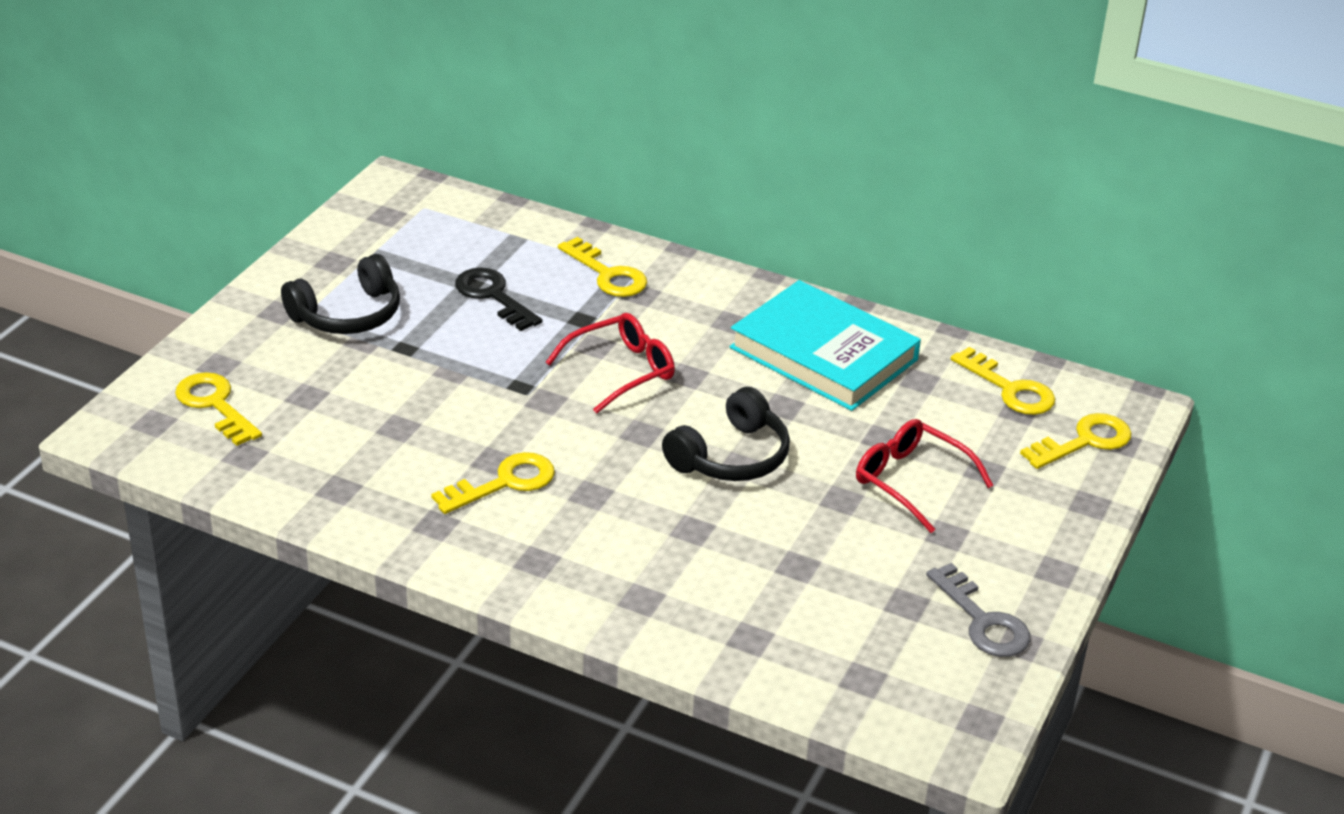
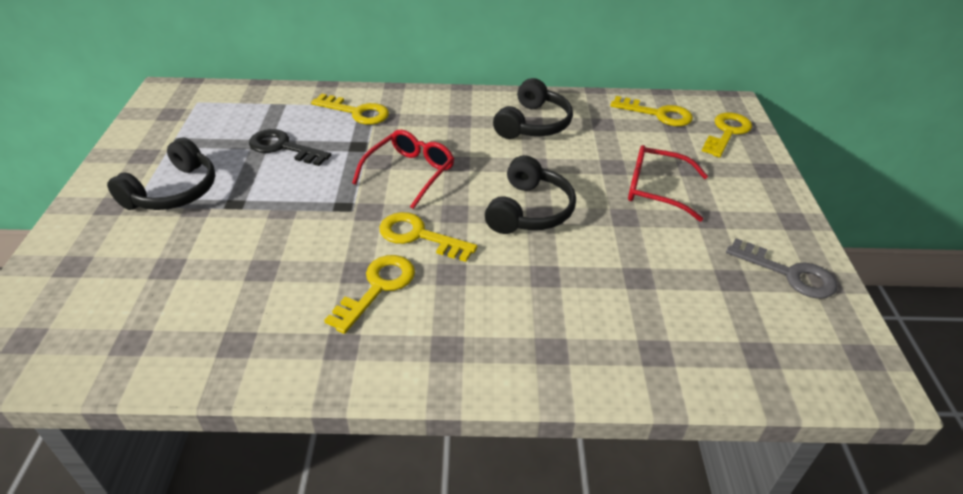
camera: 25 degrees left, 5 degrees up
(215, 405) = (82, 303): yellow key -> yellow key (419, 236)
(823, 353) = (533, 124): turquoise book -> black headphones

